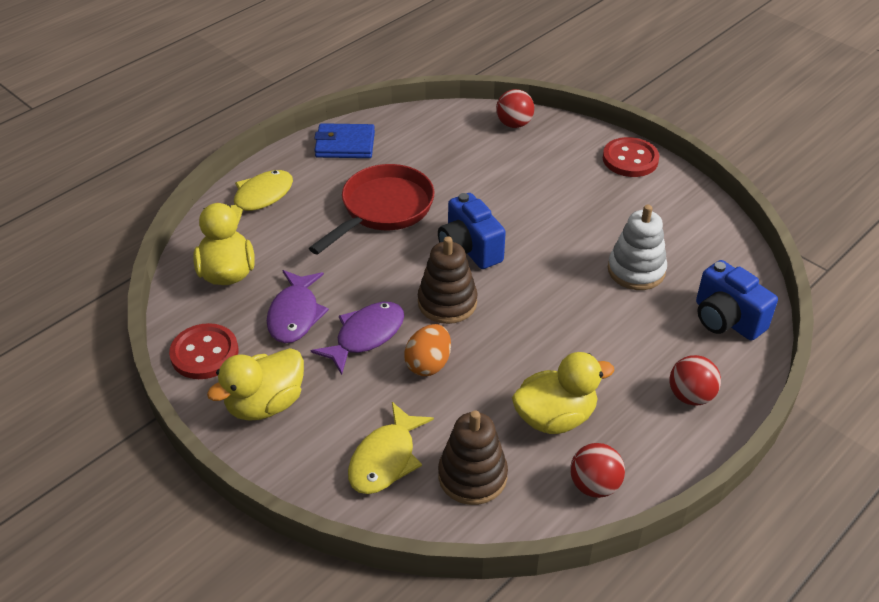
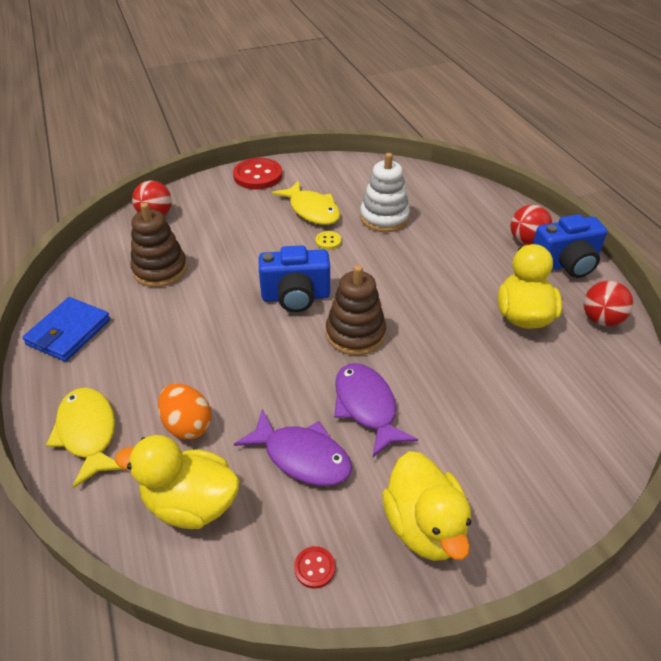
camera: 65 degrees left, 0 degrees up
(204, 353) = (314, 568): red button -> red button, size x0.47
(383, 209) = (195, 336): red pan -> none
(385, 459) = (535, 443): yellow fish -> yellow fish (312, 210)
(428, 364) = (427, 373): orange egg -> orange egg (187, 425)
(472, 476) = (573, 388): brown stacking toy -> brown stacking toy (160, 270)
(564, 243) = (328, 241): none -> yellow button
(726, 320) = (459, 198): blue camera -> blue camera (565, 264)

